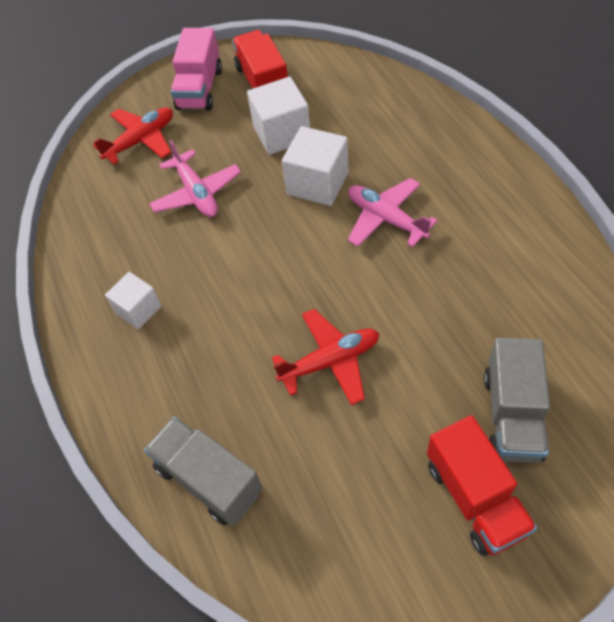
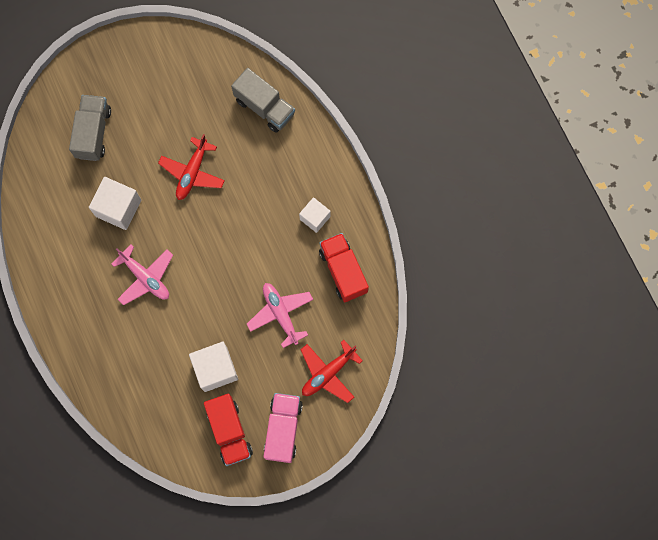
camera: 175 degrees right, 20 degrees up
(317, 183) = (191, 315): white cube -> white cube (118, 208)
(330, 361) = (192, 172): red plane -> red plane turned 45 degrees counterclockwise
(475, 498) = (123, 90): red truck -> red truck (343, 271)

